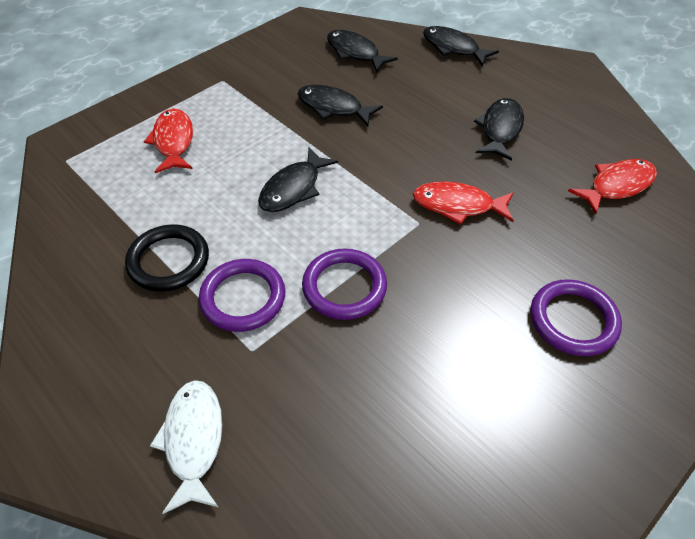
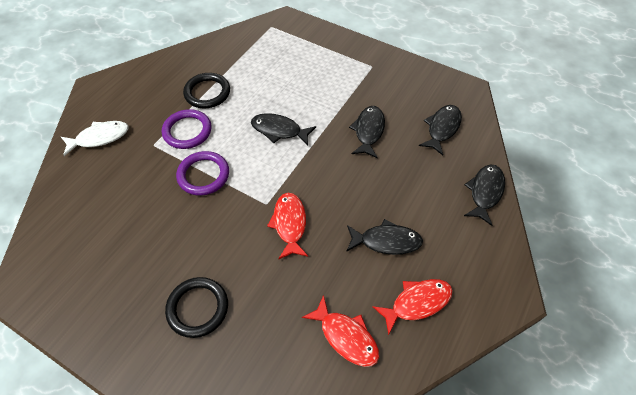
camera: 75 degrees right, 5 degrees up
(173, 141) = (302, 63): red fish -> red fish (417, 303)
(573, 320) = (198, 308): purple ring -> black ring

